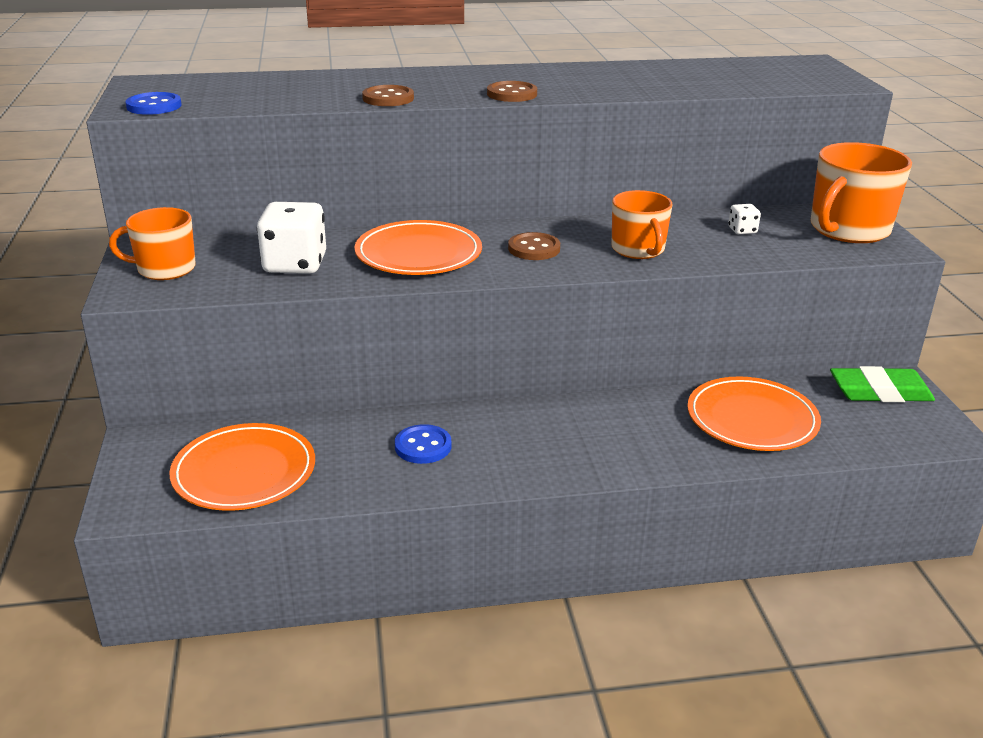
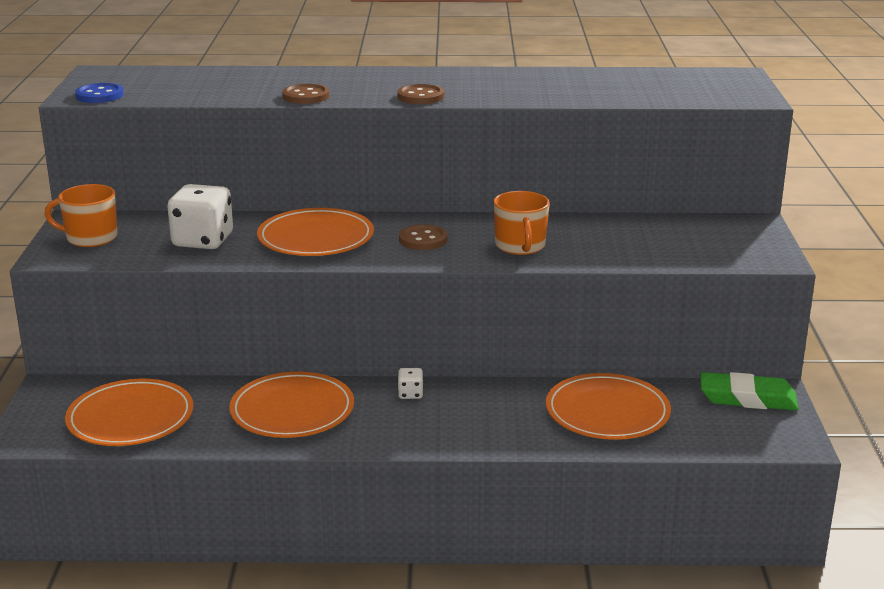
camera: 10 degrees right, 5 degrees down
(423, 446) = (292, 410): blue button -> orange plate
(742, 230) = (631, 234): white dice -> white dice (410, 394)
(848, 229) = (737, 239): orange mug -> none

